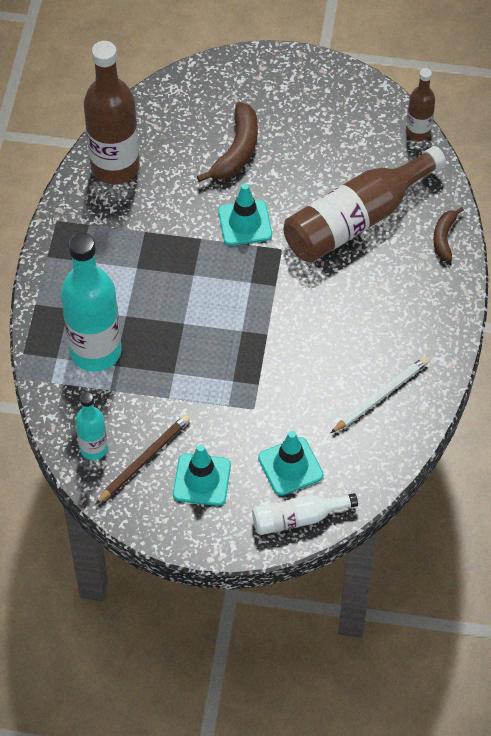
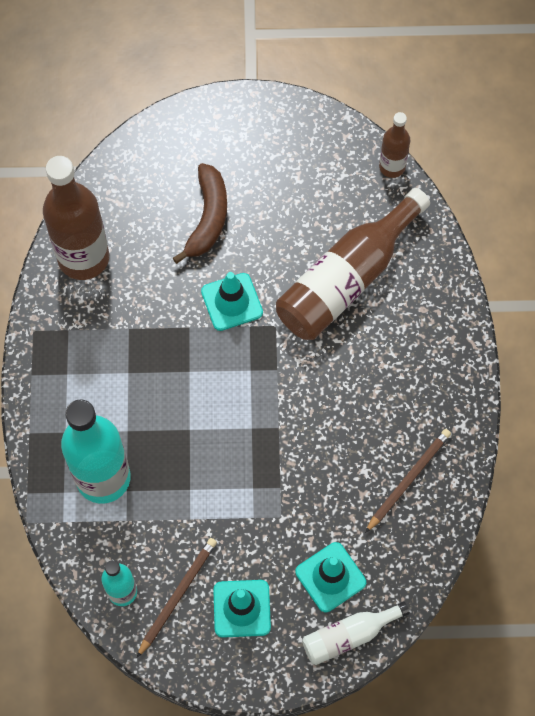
camera: 10 degrees left, 10 degrees up
(380, 396) = (408, 479): white pencil -> brown pencil
(444, 237) = (441, 285): brown banana -> none

